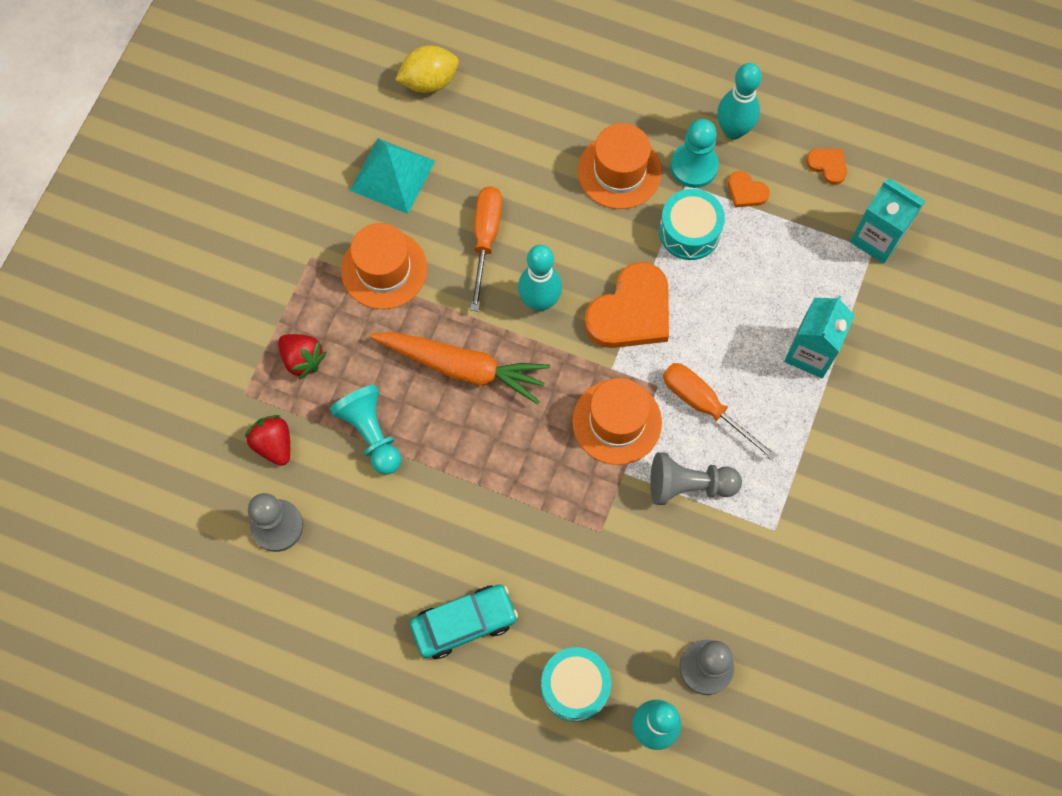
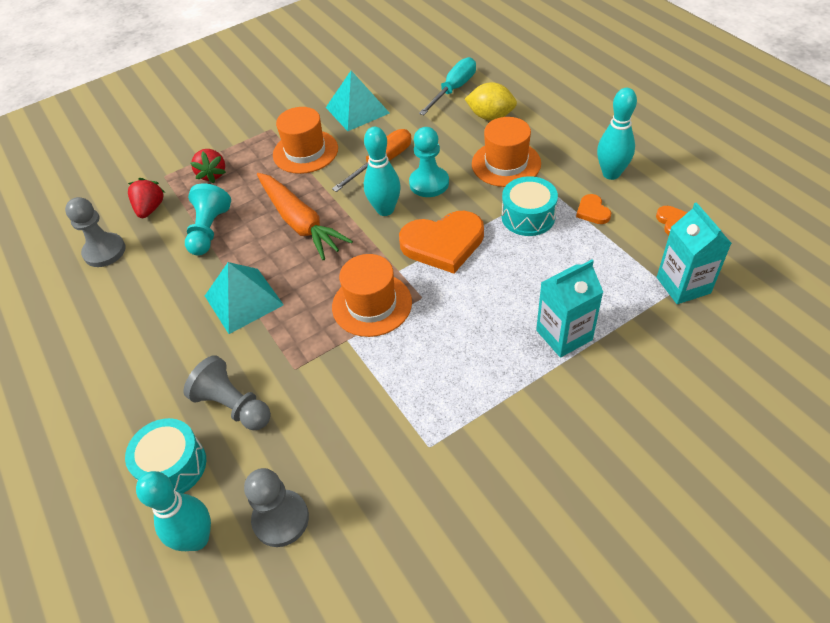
camera: 40 degrees right, 20 degrees down
(429, 81) = (423, 76): yellow lemon -> yellow lemon (491, 116)
(464, 623) = (146, 373): turquoise car -> none
(482, 86) = (453, 89): none -> turquoise screwdriver
(486, 492) = (243, 300): none -> turquoise pyramid
(688, 485) = (387, 374): grey pawn -> grey pawn (233, 405)
(694, 166) = (563, 182): turquoise pawn -> turquoise pawn (429, 183)
(705, 406) = (447, 328): orange screwdriver -> none

